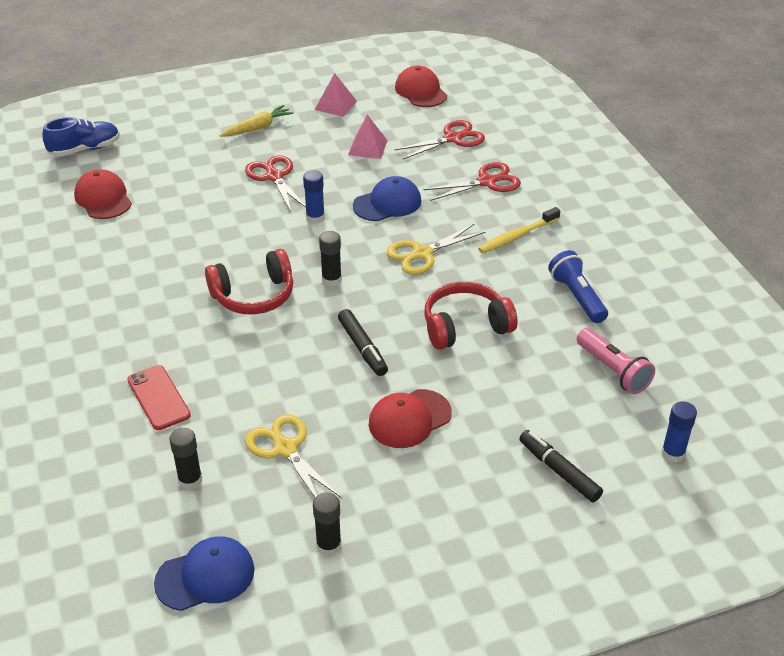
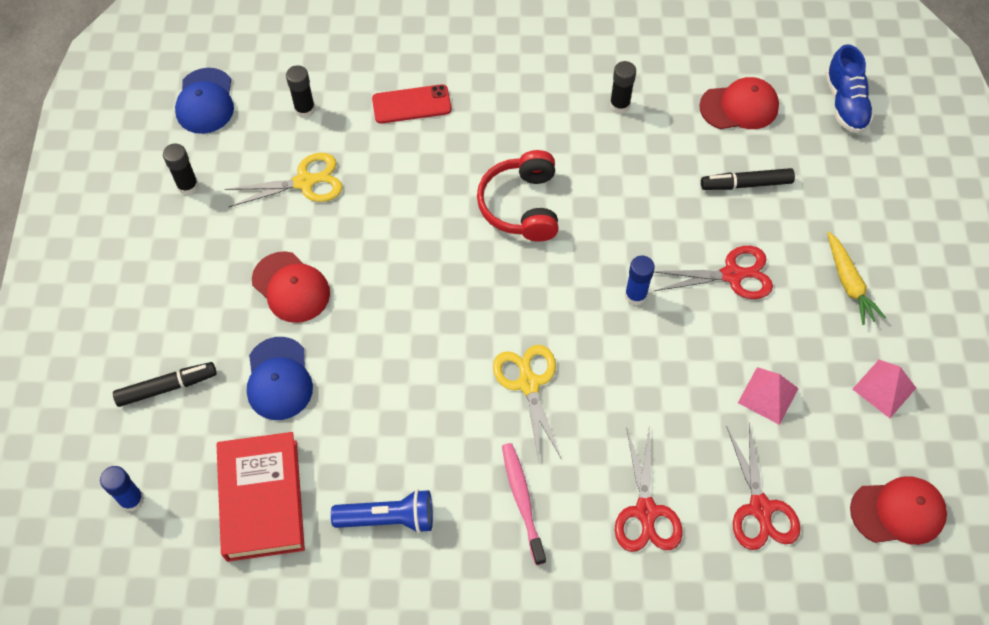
camera: 110 degrees right, 20 degrees up
(331, 280) = (519, 281): black glue stick -> black glue stick (619, 105)
(362, 348) = (402, 278): black marker -> black marker (746, 184)
(387, 203) = (638, 379): blue cap -> blue cap (279, 379)
(409, 419) = (291, 287): red cap -> red cap turned 150 degrees clockwise
(465, 326) = (392, 382): red headphones -> none
(517, 236) = (522, 500): yellow toothbrush -> pink toothbrush
(613, 371) = (262, 500): pink flashlight -> red book

